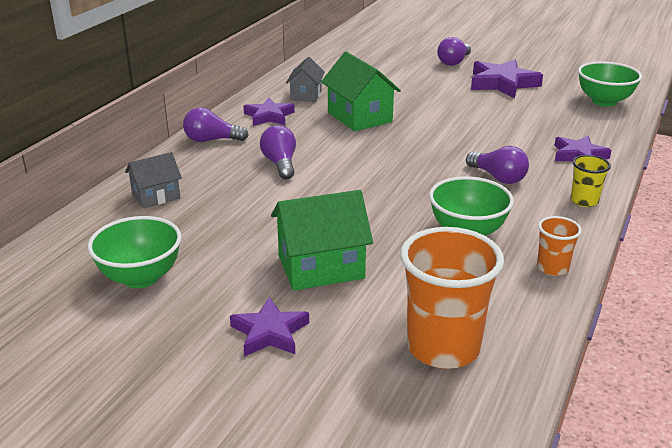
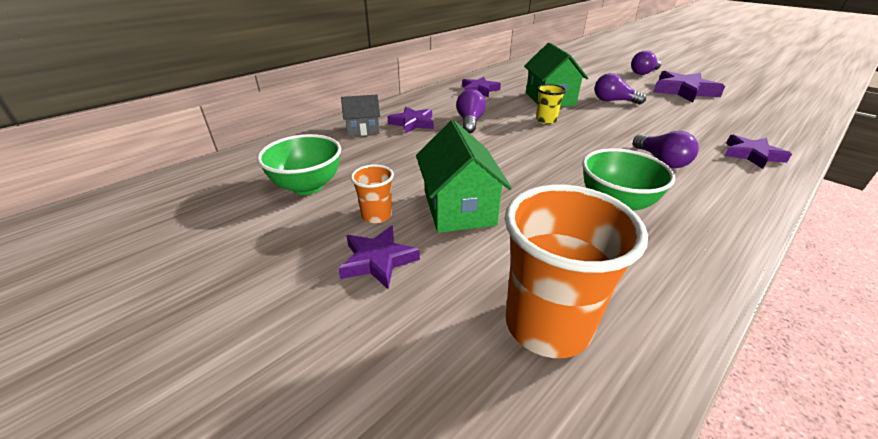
camera: 20 degrees right, 5 degrees up
(211, 140) = (428, 99): purple light bulb -> purple light bulb (613, 101)
(212, 177) = (413, 123): none -> purple star
(306, 95) = (514, 80): grey house -> none
(321, 267) = (459, 208): green house -> green house turned 75 degrees clockwise
(552, 268) = (705, 260): orange cup -> orange cup (377, 215)
(584, 201) = (753, 197): yellow cup -> yellow cup (546, 120)
(604, 101) = (784, 115): green bowl -> none

